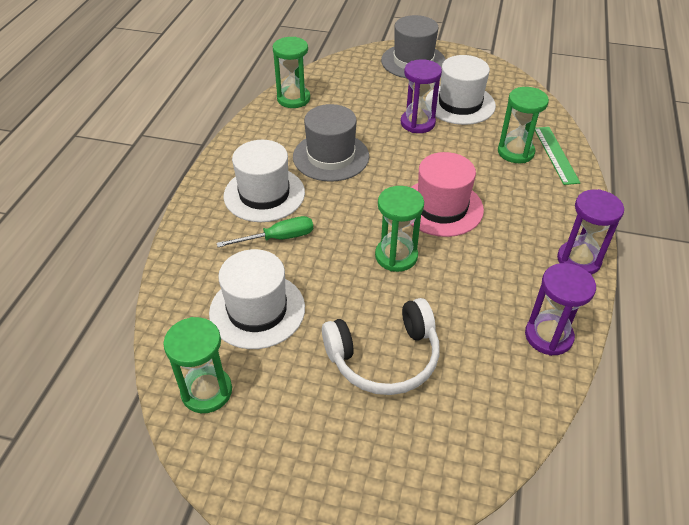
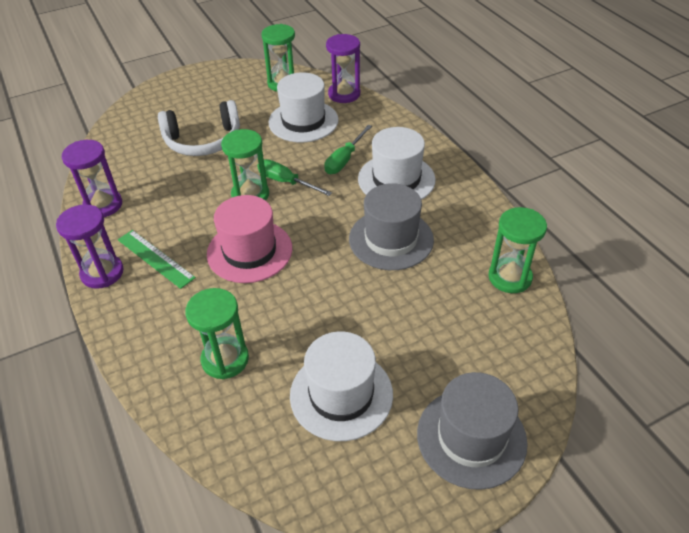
camera: 140 degrees right, 0 degrees up
(352, 249) = (286, 182): none -> green screwdriver
(384, 358) = (203, 141): white headphones -> white headphones turned 135 degrees counterclockwise
(417, 123) = (358, 331): purple hourglass -> purple hourglass (344, 94)
(555, 155) = (179, 385): green ruler -> green ruler (155, 258)

